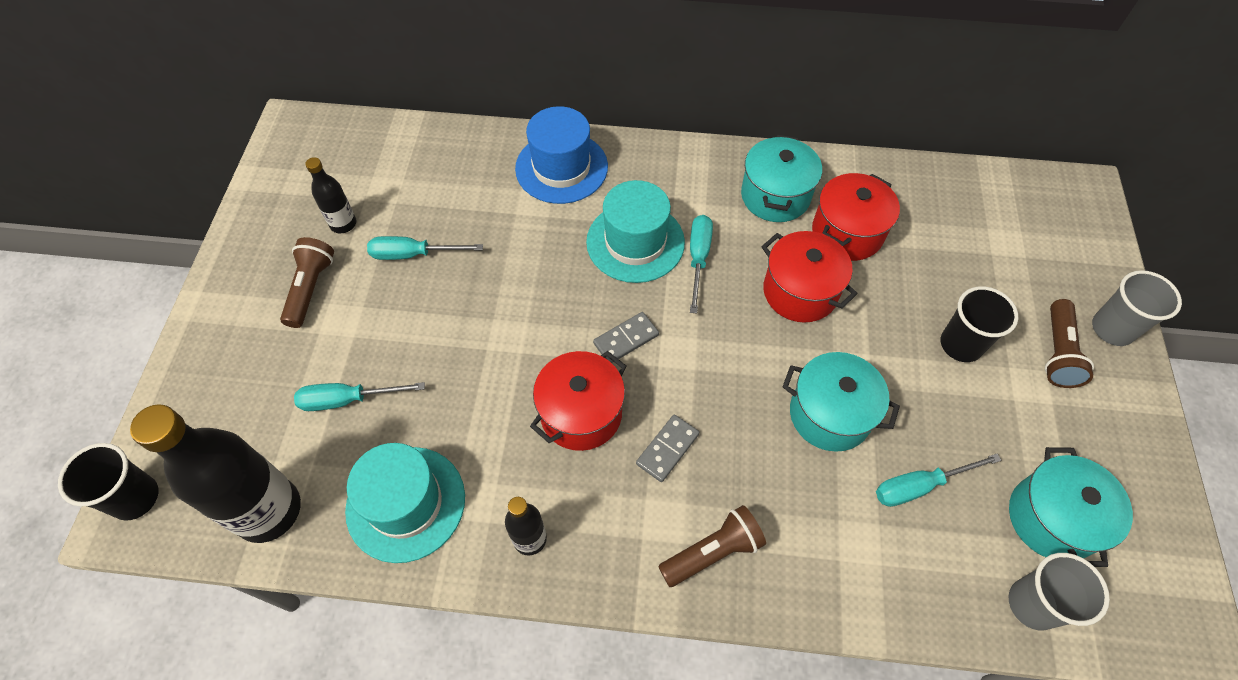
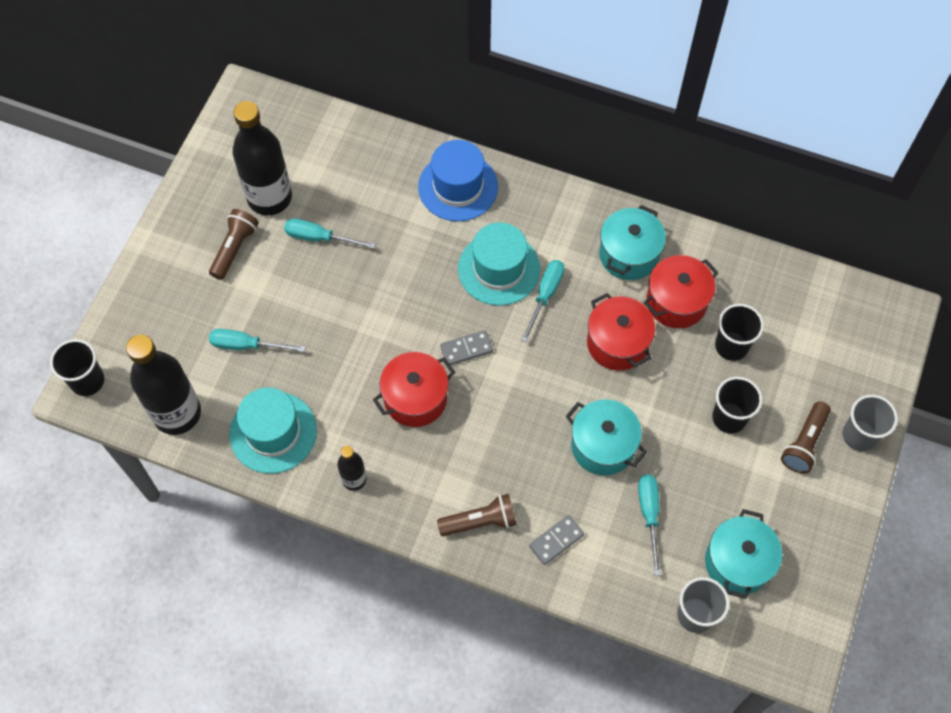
camera: 15 degrees right, 5 degrees up
(343, 224) = (269, 198): black bottle -> black bottle, size x2.02
(667, 449) = (471, 441): grey domino -> grey domino (556, 540)
(919, 486) = (649, 515): turquoise screwdriver -> turquoise screwdriver turned 90 degrees clockwise
(927, 265) = (731, 346): none -> black cup

